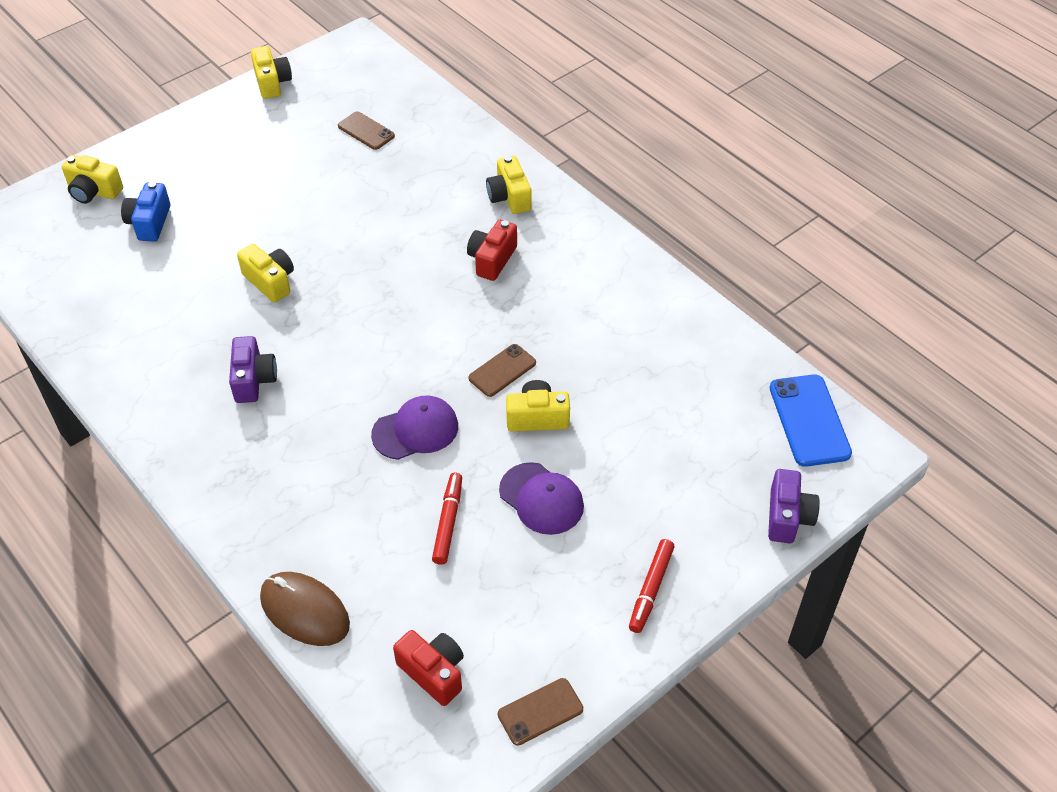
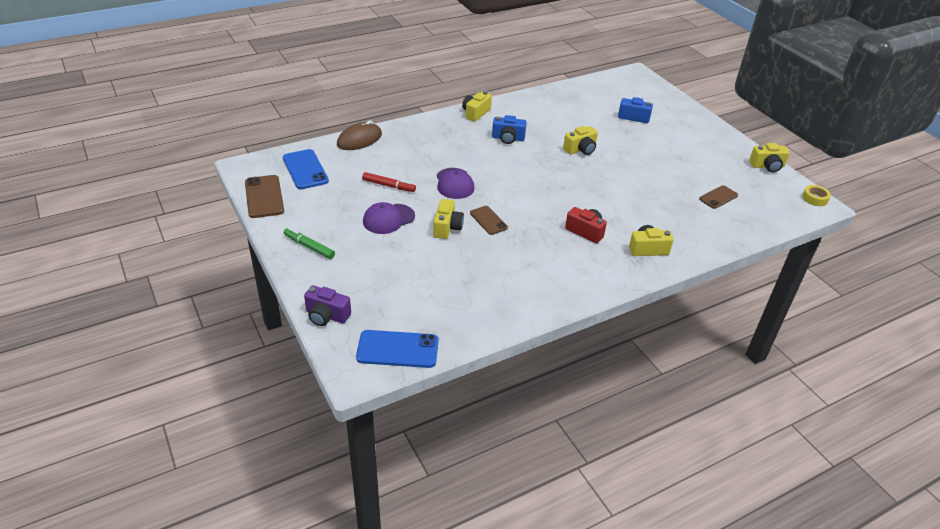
camera: 100 degrees right, 10 degrees down
(94, 191) = (661, 102): yellow camera -> yellow camera (475, 113)
(253, 380) = (508, 138): purple camera -> blue camera
(343, 46) = (815, 198): none -> yellow tape
(433, 672) = (305, 169): red camera -> blue phone
(540, 712) = (264, 197): brown phone -> brown phone, size x1.57
(651, 589) = (309, 247): red marker -> green marker

